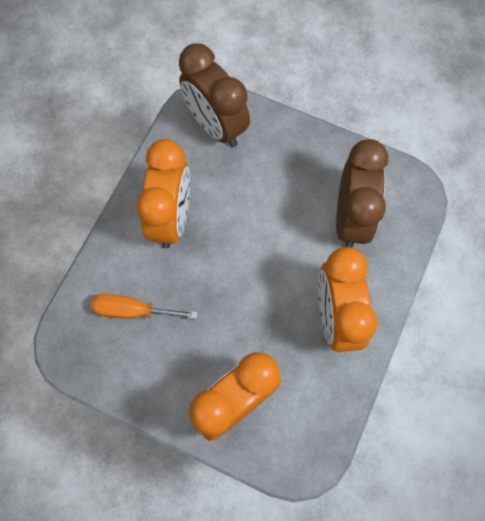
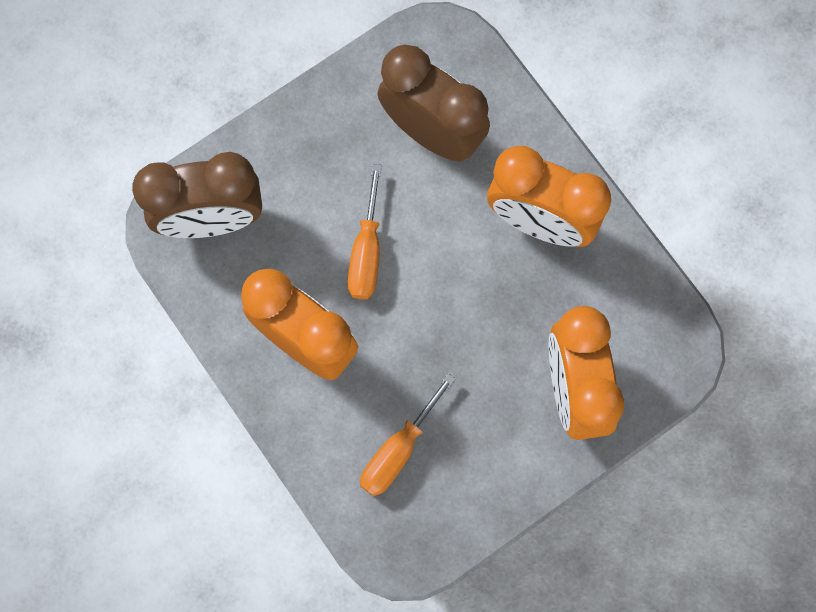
camera: 60 degrees left, 5 degrees up
(249, 222) = (366, 252): none -> orange screwdriver

